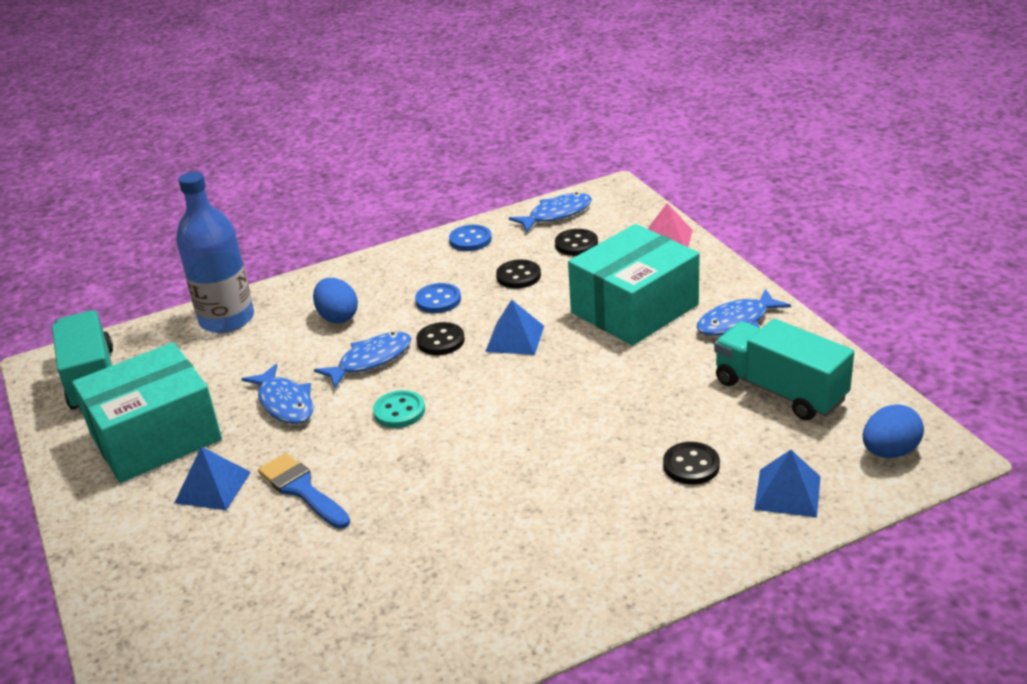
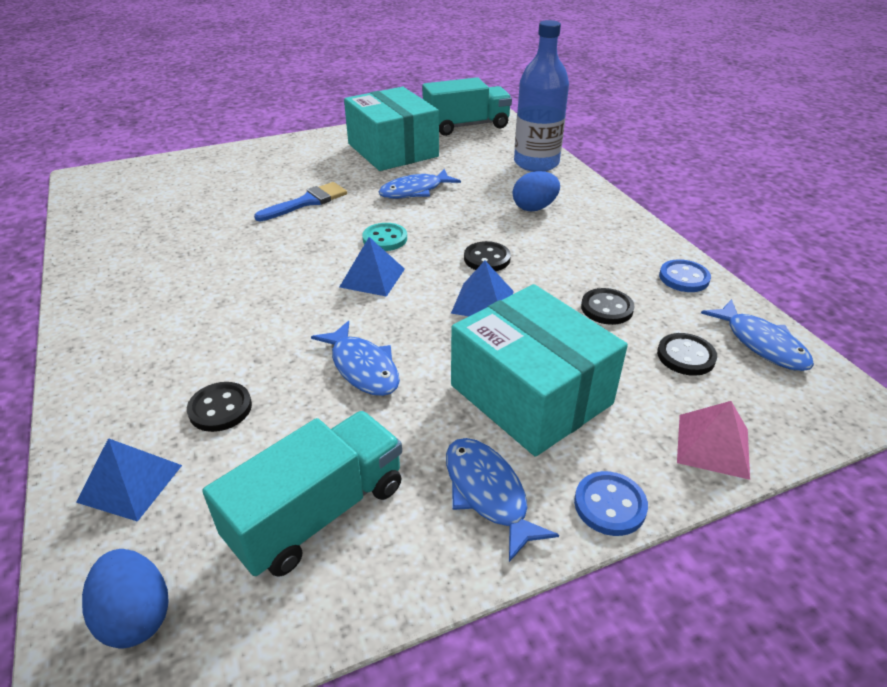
camera: 90 degrees right, 5 degrees up
(212, 487) = (328, 172): blue pyramid -> blue pyramid (372, 277)
(371, 360) = (463, 224): blue fish -> blue fish (362, 367)
(438, 300) = (559, 257): blue button -> blue button (610, 505)

